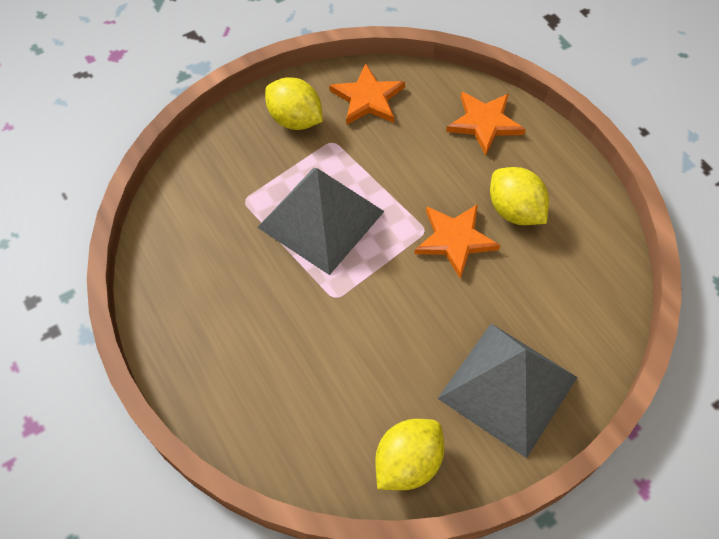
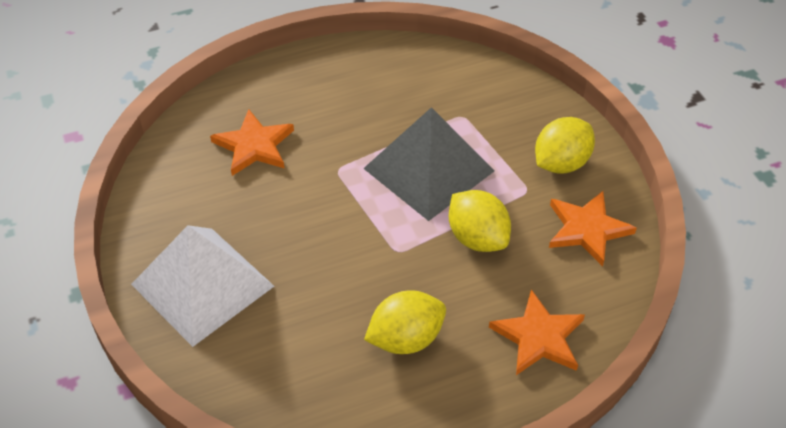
camera: 100 degrees right, 10 degrees down
(407, 462) = (162, 197): yellow lemon -> yellow lemon (477, 238)
(455, 240) = (379, 275): orange star -> orange star (254, 146)
(508, 388) = (202, 285): grey pyramid -> white pyramid

